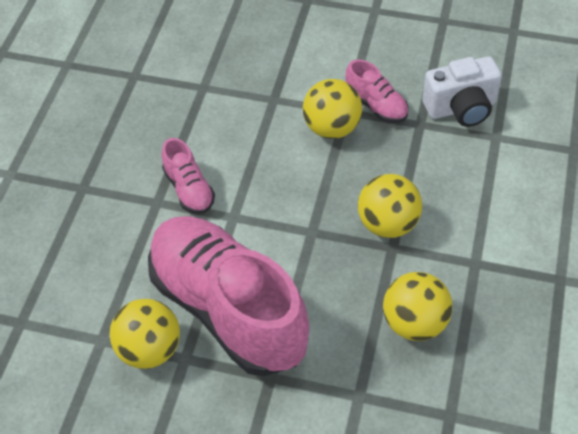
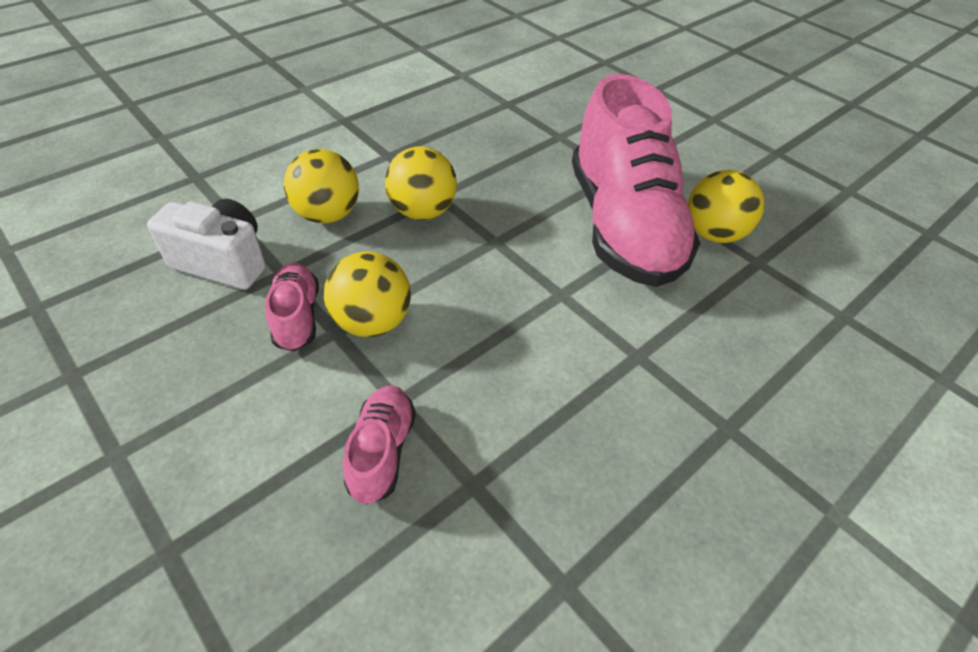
camera: 150 degrees left, 5 degrees down
(189, 189) = (591, 348): pink shoe -> pink shoe (382, 451)
(414, 323) = (477, 148): yellow ball -> yellow ball (327, 215)

